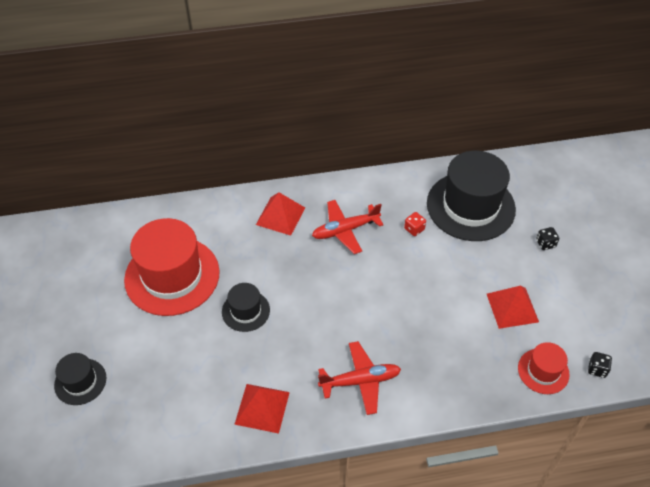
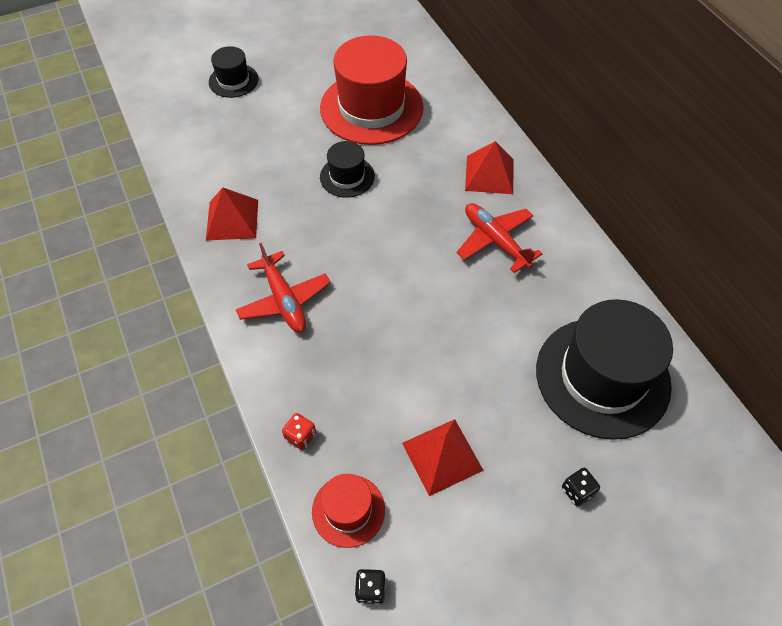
camera: 75 degrees right, 5 degrees up
(414, 229) = (529, 314): red dice -> red dice (300, 436)

